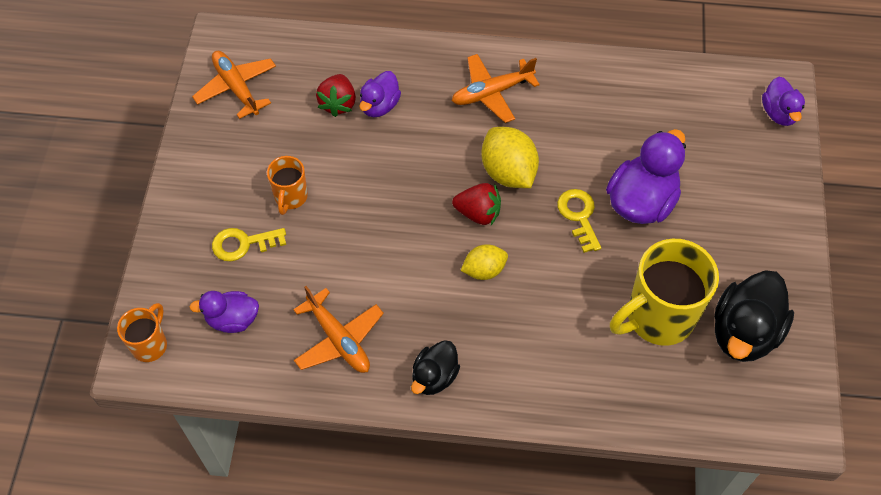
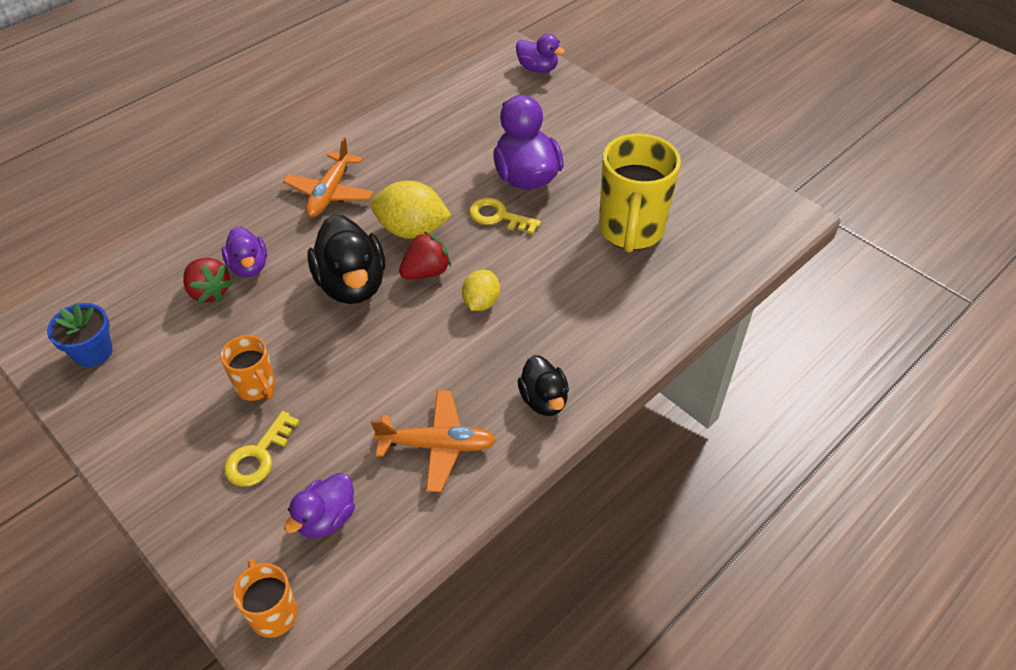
camera: 50 degrees left, 10 degrees down
(236, 88) = (93, 352): orange plane -> blue flower pot
(744, 332) = (688, 195): black duck -> black duck (352, 284)

